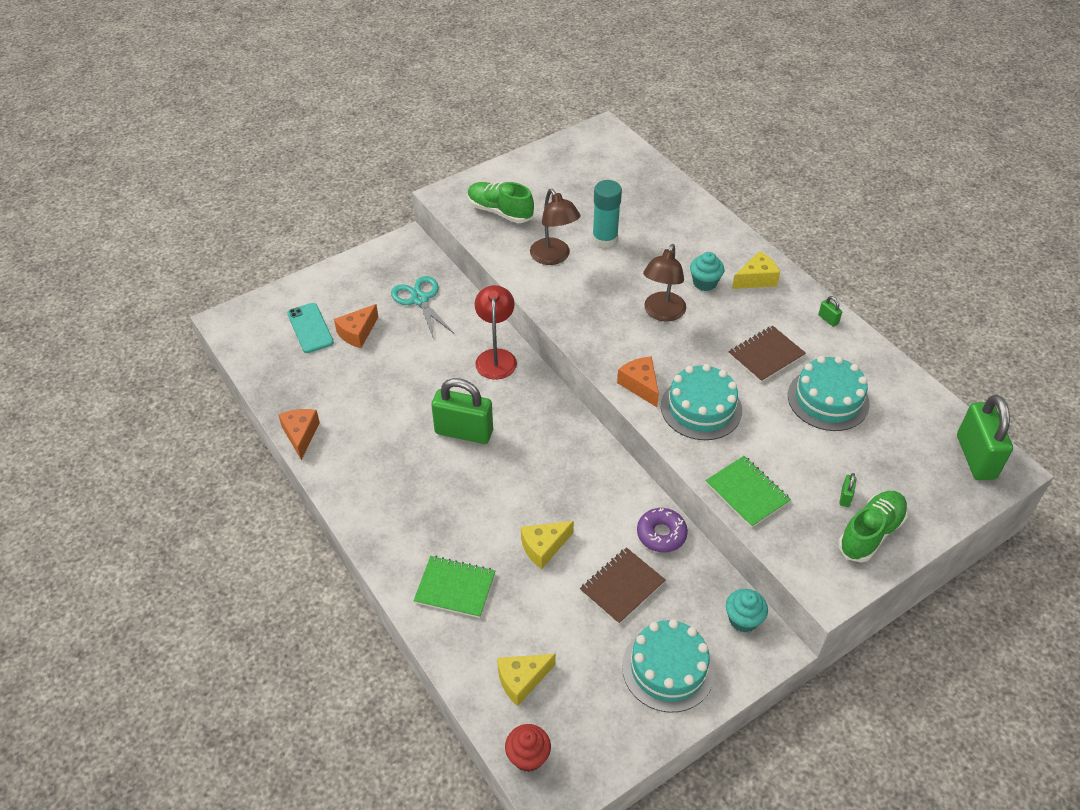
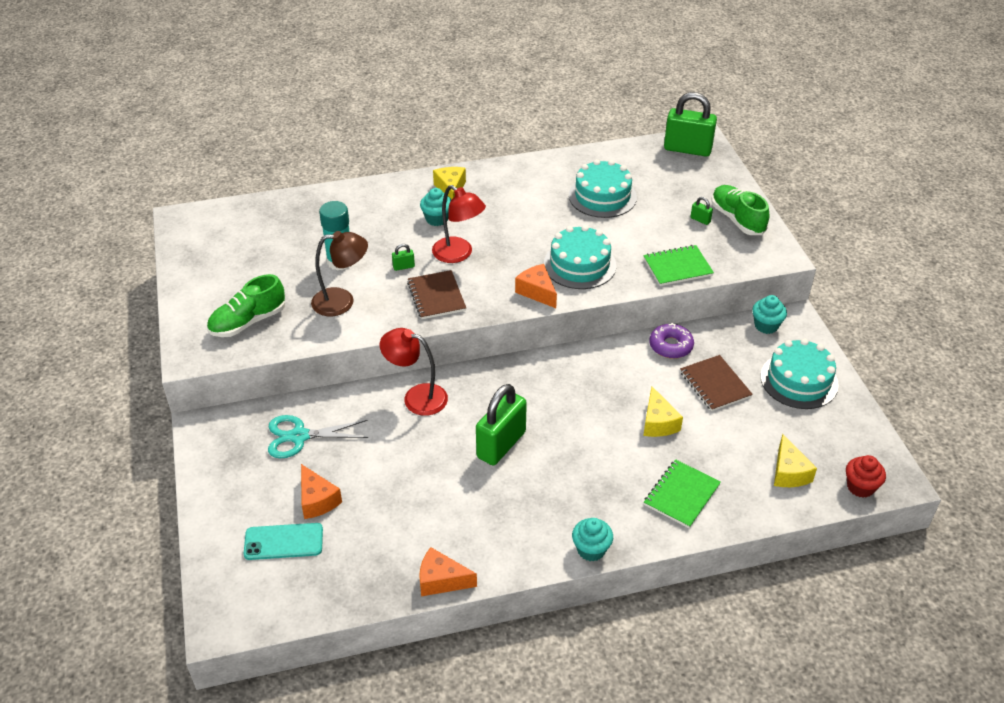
camera: 70 degrees left, 5 degrees down
(364, 530) = (591, 549): none -> turquoise cupcake
(640, 385) = (537, 292): orange cheese -> orange cheese turned 60 degrees clockwise
(662, 313) = (458, 254): brown lamp -> red lamp
(766, 355) = (540, 212): brown notebook -> brown notebook (436, 296)
(828, 319) = (519, 168): green padlock -> green padlock (403, 267)

